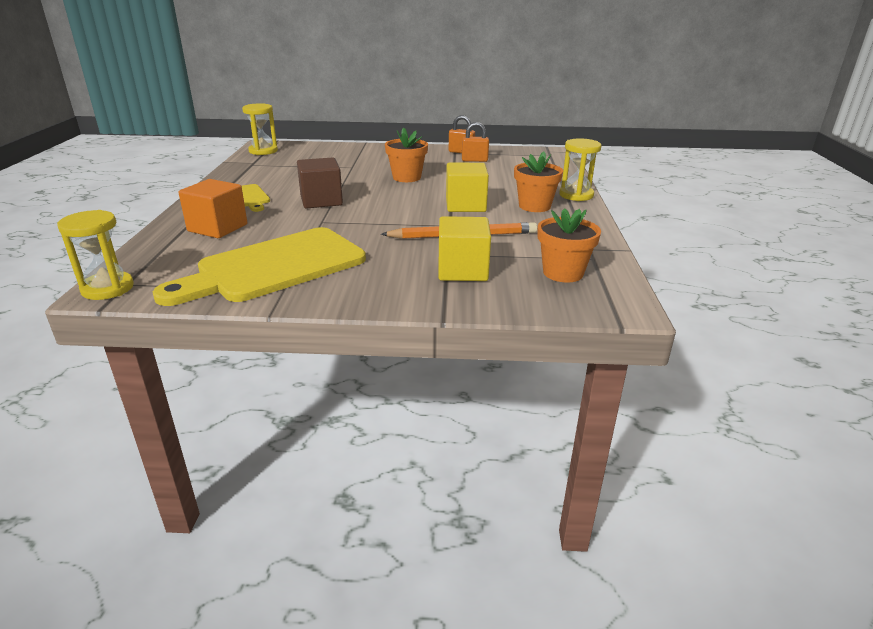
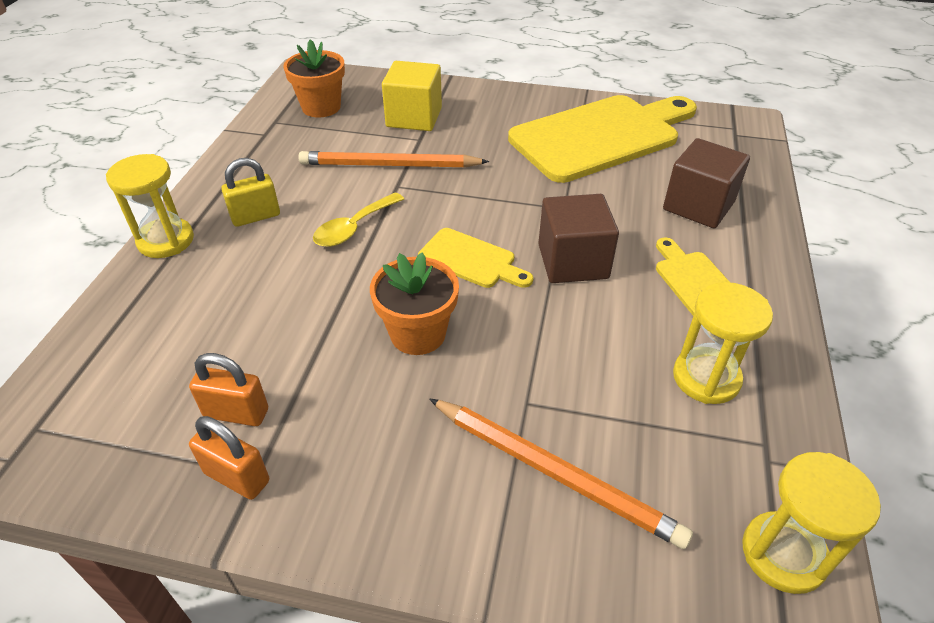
camera: 170 degrees left, 15 degrees up
(107, 288) = (746, 124): yellow hourglass -> yellow hourglass (706, 378)
(217, 228) = (698, 206): orange cube -> brown cube
(341, 157) = (554, 472): none -> orange pencil
(384, 198) = (471, 260): none -> yellow cutting board
(465, 205) = (354, 228): yellow cube -> yellow spoon
(534, 206) = (256, 216): orange flower pot -> yellow padlock

